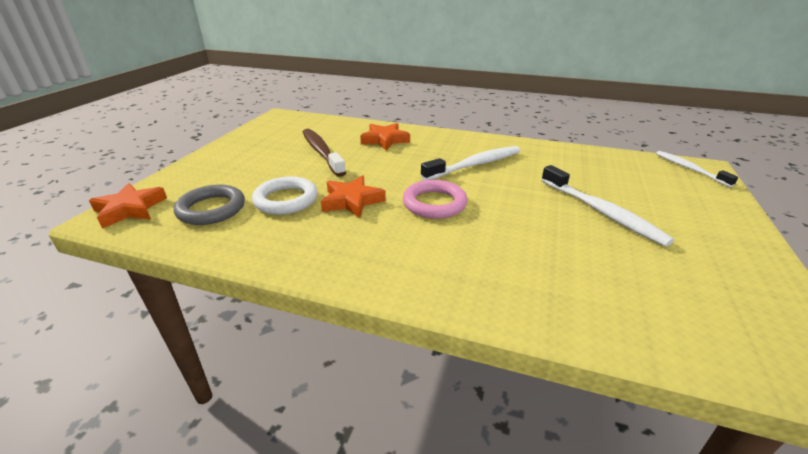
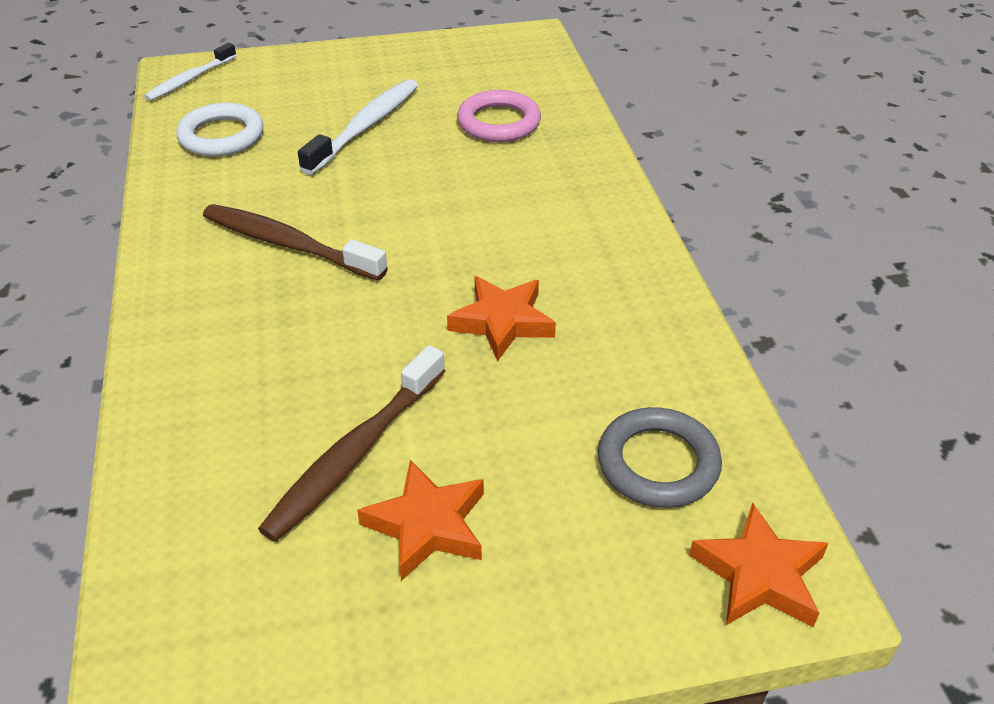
camera: 120 degrees left, 10 degrees up
(286, 200) = (558, 393): white ring -> white ring (221, 136)
(385, 140) = (235, 389): orange star -> orange star (427, 525)
(434, 203) = (445, 246): pink ring -> pink ring (499, 122)
(475, 165) = (289, 244): white toothbrush -> brown toothbrush

